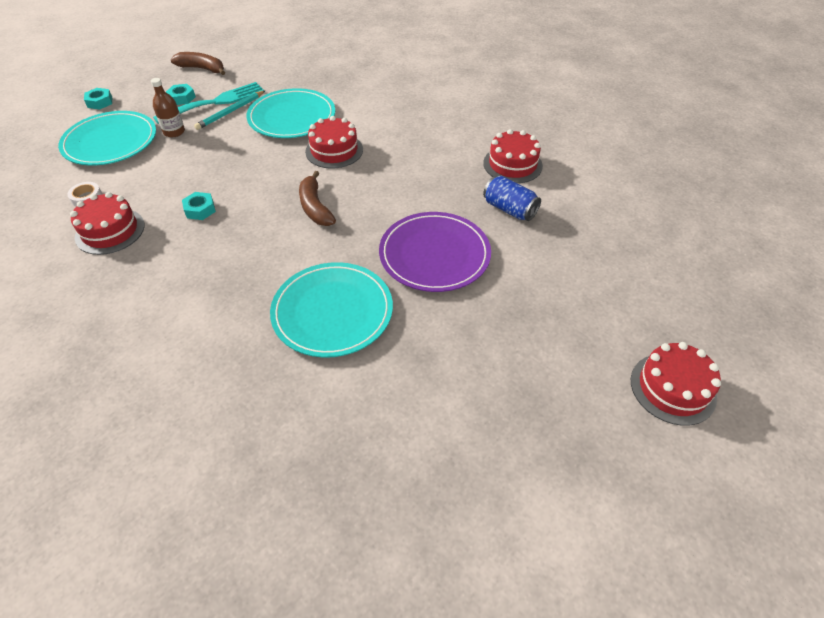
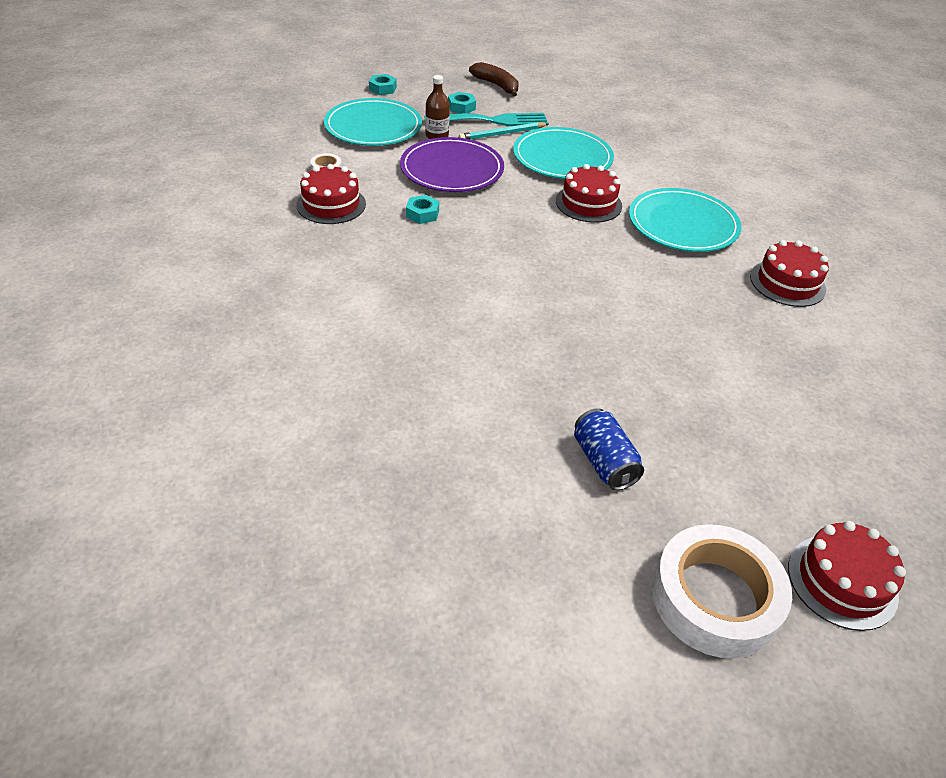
camera: 25 degrees right, 5 degrees down
(315, 207) = (536, 250): brown banana -> none
(332, 312) = (498, 351): turquoise plate -> turquoise plate (683, 224)
(434, 254) = (638, 339): purple plate -> purple plate (452, 169)
(509, 209) = (754, 326): blue can -> blue can (604, 462)
(602, 447) = (715, 598): none -> white tape

